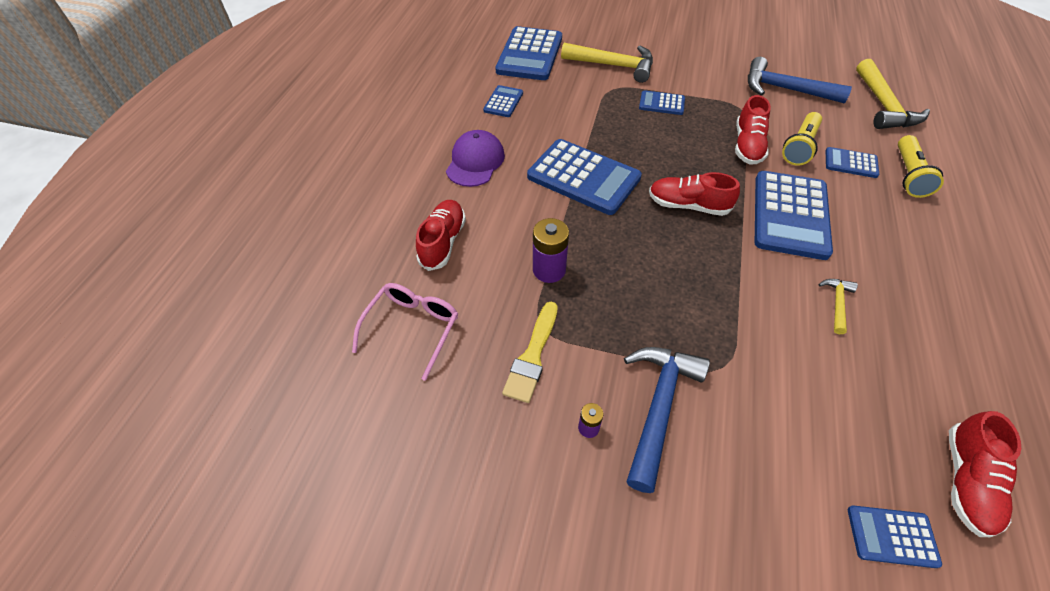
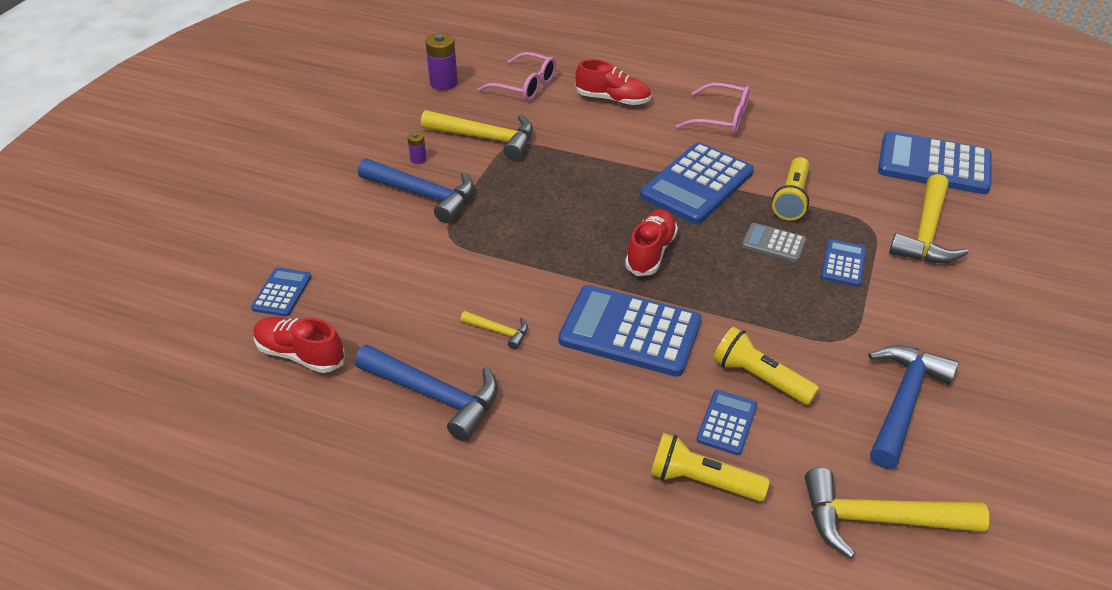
camera: 95 degrees right, 10 degrees down
(475, 162) = (720, 118): purple cap -> pink glasses
(503, 102) = (826, 140): blue calculator -> none
(532, 356) = (486, 138): yellow brush -> yellow hammer
(549, 270) = (573, 153): purple battery -> purple battery (443, 83)
(590, 124) = (791, 198): none -> yellow flashlight
(650, 135) = (773, 243): none -> grey calculator
(747, 145) = (759, 326): red shoe -> none
(938, 341) = (436, 395): none -> blue hammer

